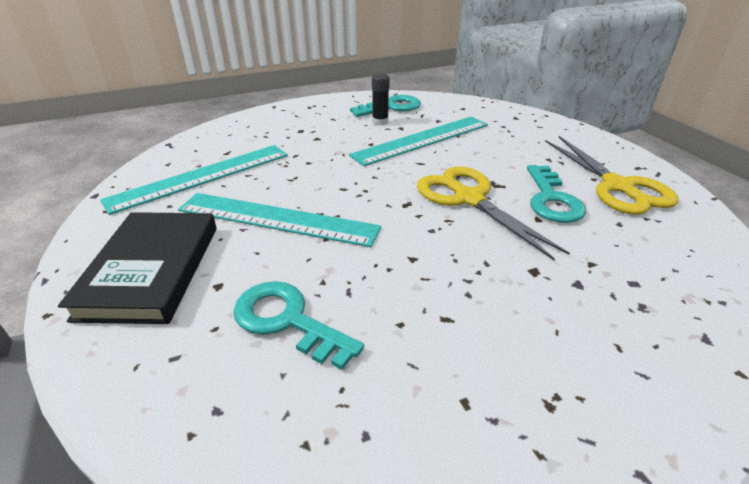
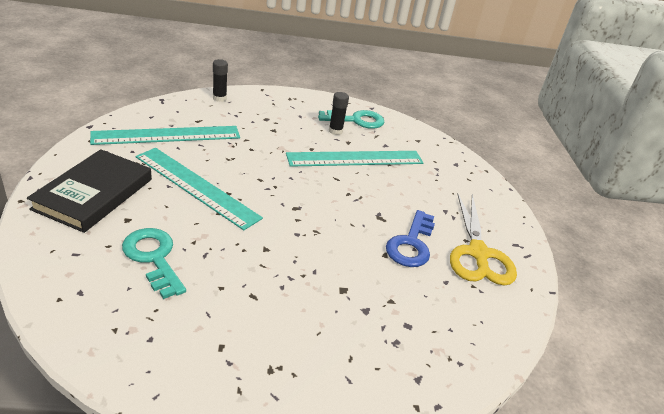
camera: 15 degrees right, 0 degrees up
(234, 125) = (219, 98): none -> black glue stick
(469, 198) = (346, 220): yellow scissors -> none
(552, 199) = (411, 244): turquoise key -> blue key

